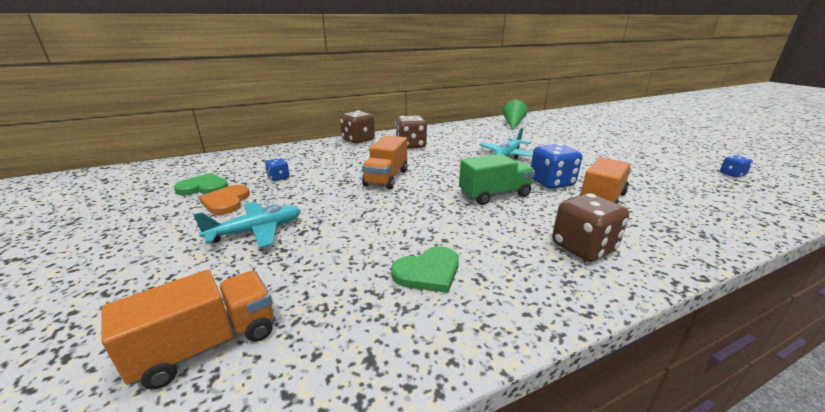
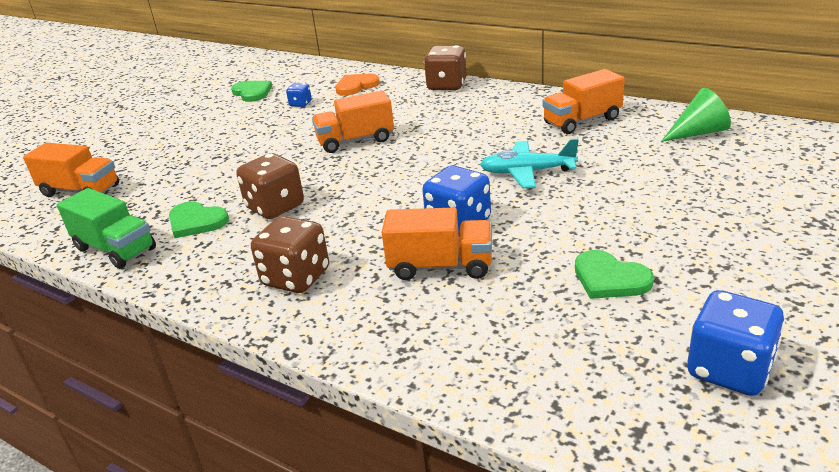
camera: 60 degrees right, 5 degrees up
(226, 202) = (237, 111): orange heart -> orange heart (356, 86)
(256, 231) = (203, 143): turquoise plane -> none
(411, 145) = (471, 114): brown dice -> brown dice (275, 207)
(466, 133) = (582, 121): none -> orange truck
(494, 195) = (377, 203): green truck -> green truck (115, 249)
(641, 171) = (609, 278): none -> green heart
(732, 174) = (729, 369): blue dice -> blue dice, size x1.91

